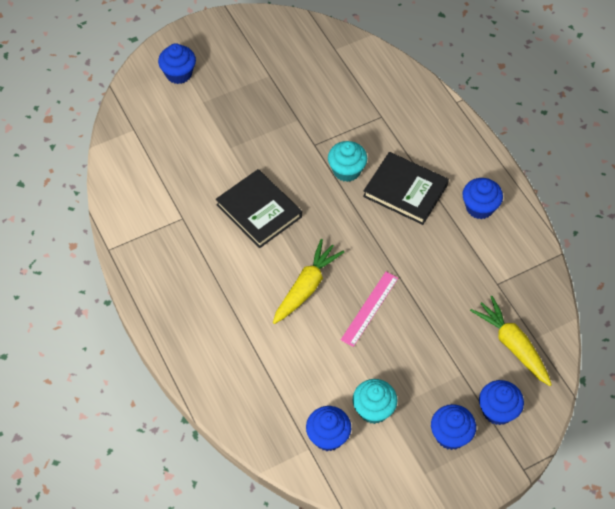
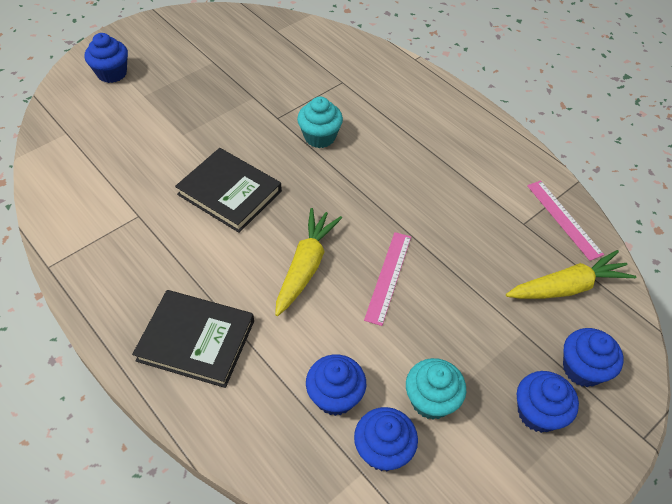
camera: 15 degrees left, 5 degrees down
(405, 190) = (390, 146): black book -> black book (196, 340)
(479, 207) = (475, 150): blue cupcake -> blue cupcake (335, 396)
(512, 345) = (567, 287): yellow carrot -> yellow carrot turned 120 degrees clockwise
(533, 286) = (564, 219): none -> pink ruler

